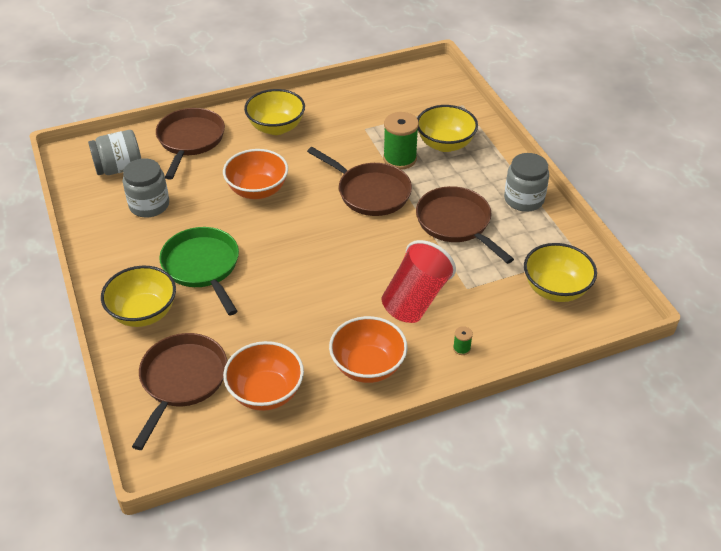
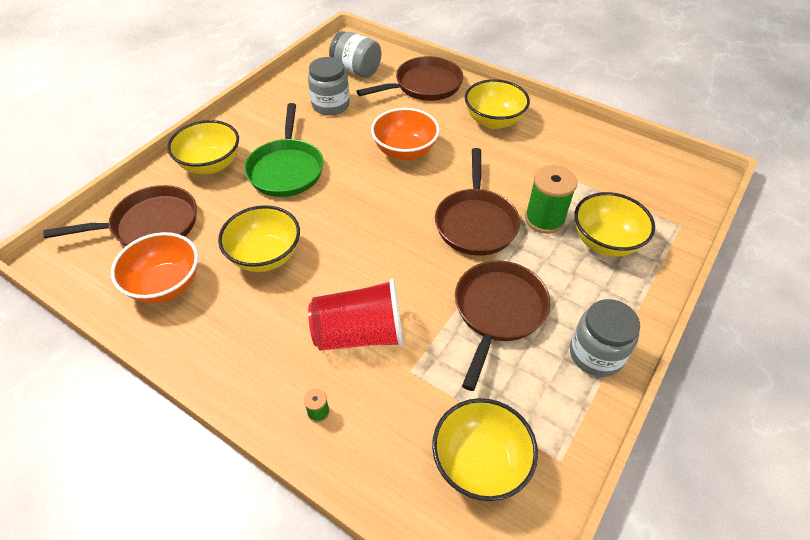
camera: 55 degrees right, 5 degrees up
(203, 267) = (286, 169): green pan -> green pan turned 150 degrees clockwise
(292, 320) = (265, 256): none -> yellow bowl
(368, 366) = (242, 343): orange bowl -> none

